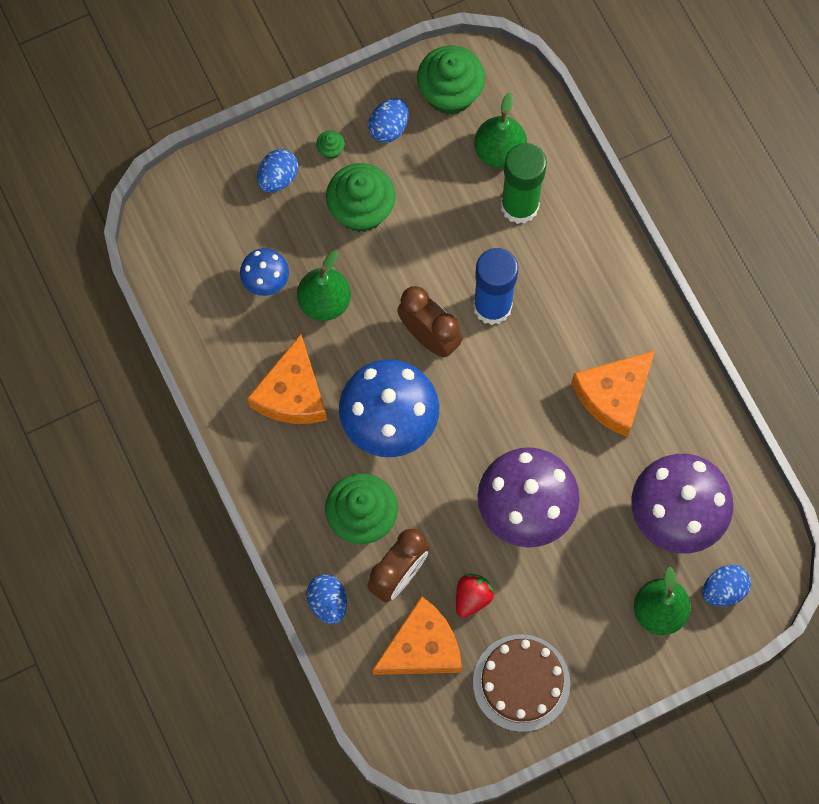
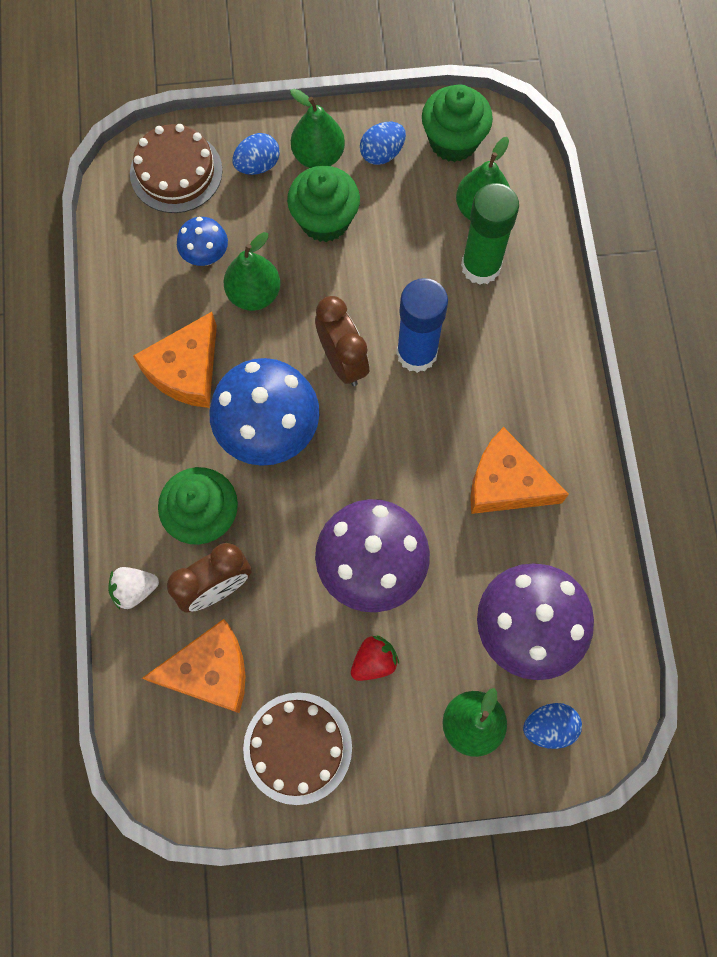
camera: 20 degrees right, 0 degrees up
(204, 210) = (176, 172): none -> brown cake
(328, 602) = (134, 590): blue egg -> white strawberry
(331, 150) = (318, 156): green cupcake -> green pear
(472, 597) = (282, 638): red strawberry -> red strawberry (374, 661)
(614, 395) = (506, 483): orange cheese -> orange cheese turned 45 degrees clockwise

